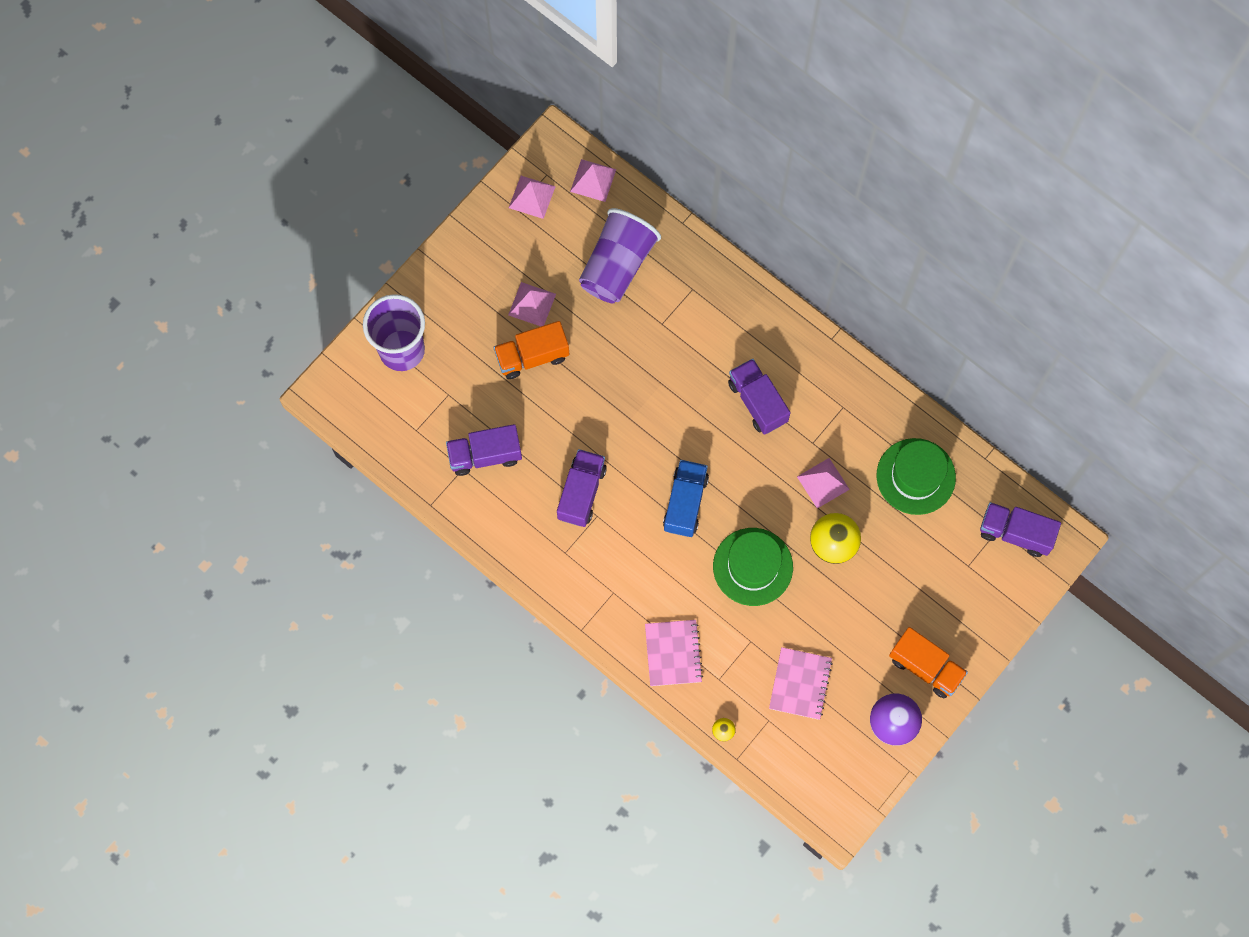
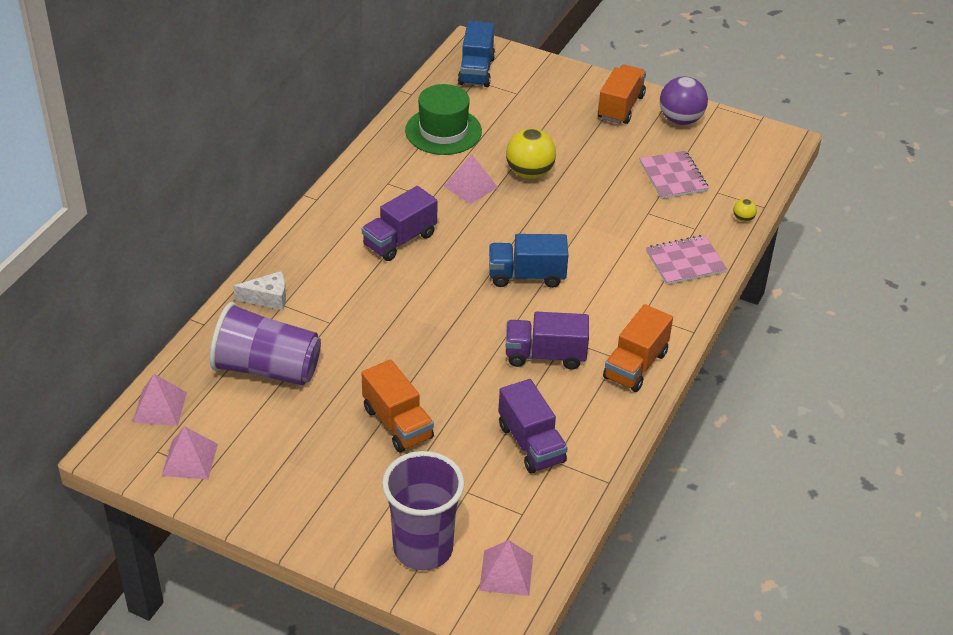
camera: 105 degrees left, 30 degrees down
(532, 304) = (332, 435): pink pyramid -> pink pyramid (506, 573)
(552, 565) = (635, 365): none -> orange truck
(703, 278) = (268, 298): none -> white cheese
(752, 566) = (573, 221): green hat -> none
(800, 684) = (673, 177): pink notebook -> pink notebook turned 75 degrees clockwise
(1015, 533) = (476, 71): purple truck -> blue truck

